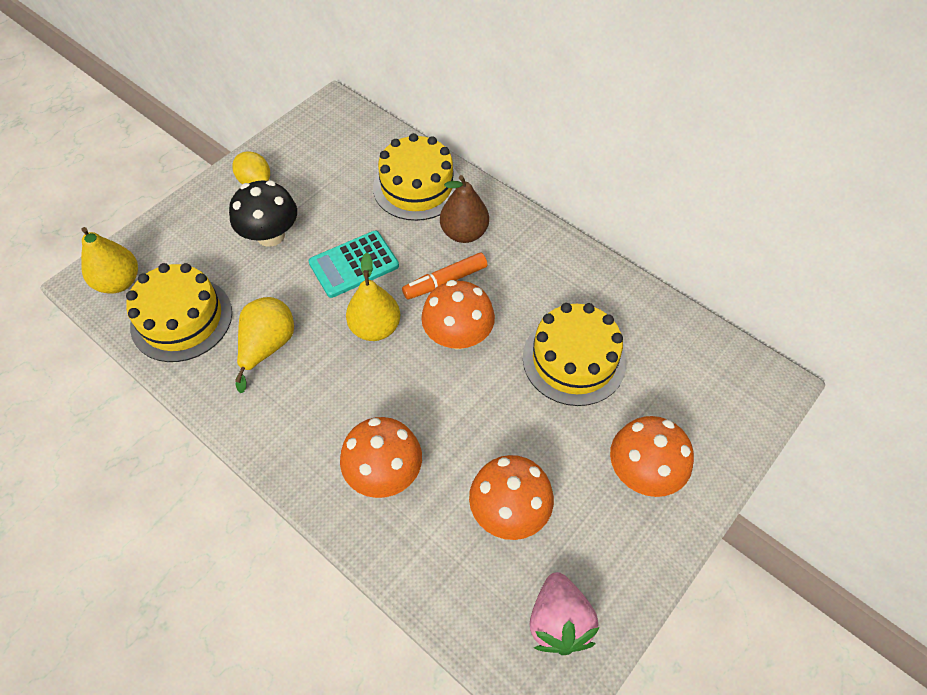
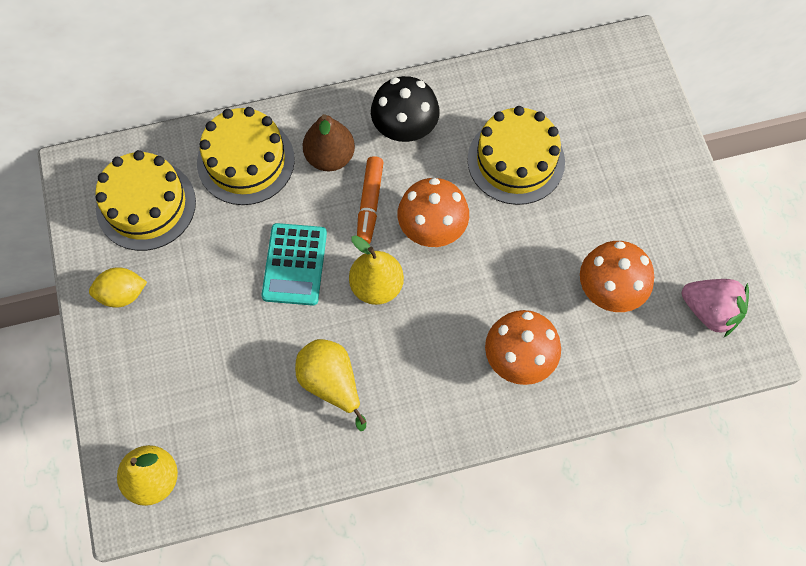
camera: 55 degrees left, 10 degrees up
(181, 319) = (243, 442): yellow cake -> yellow cake (146, 205)
(270, 235) = (203, 315): black mushroom -> black mushroom (405, 128)
(643, 472) = (639, 181): orange mushroom -> none

